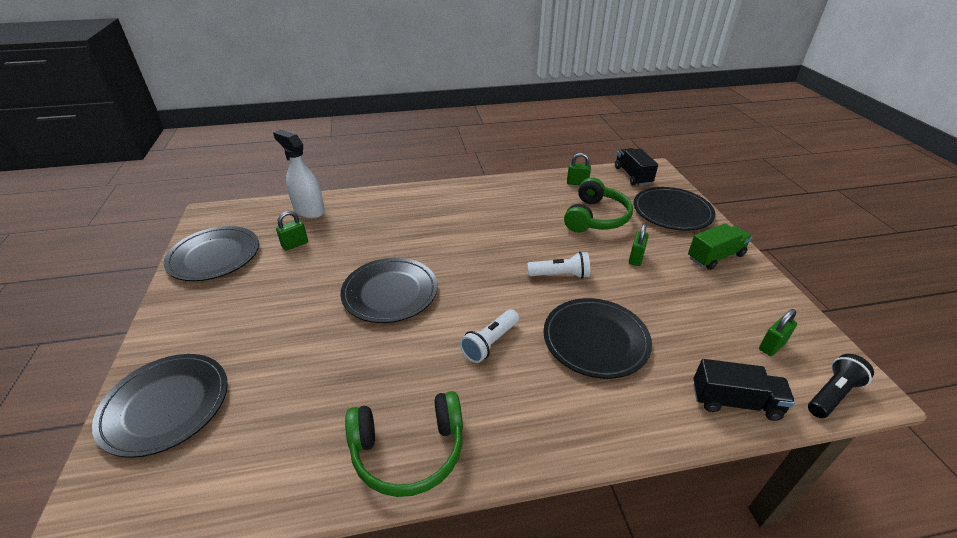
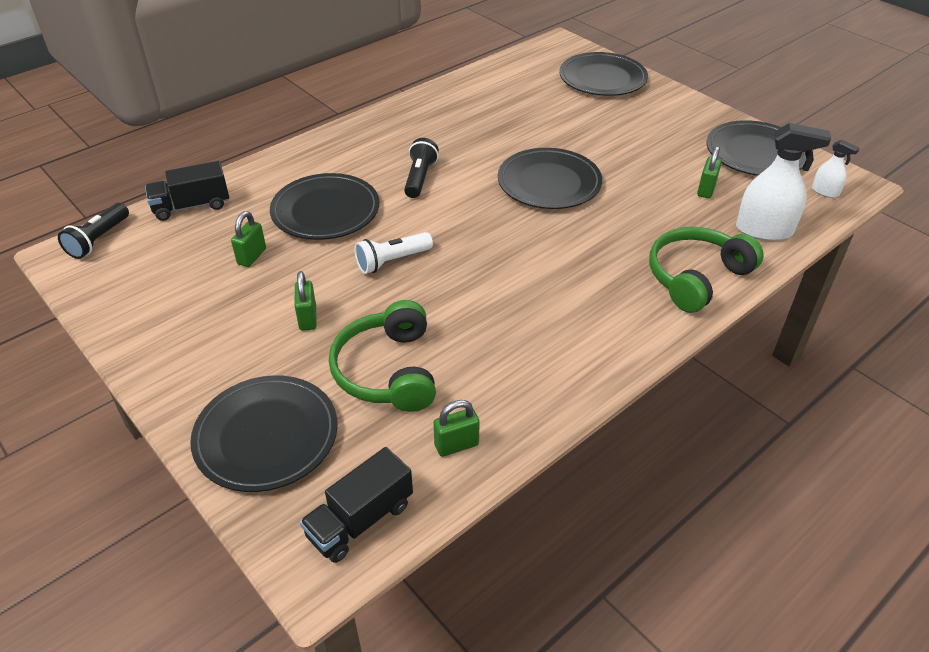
camera: 150 degrees right, 5 degrees up
(233, 216) = (825, 192): none -> white spray bottle
(408, 451) = (425, 109): green headphones -> green headphones (696, 277)
(490, 343) = (420, 178): white flashlight -> black flashlight
(632, 176) = (360, 520): black truck -> black truck turned 90 degrees clockwise
(715, 257) = (196, 363): green truck -> none
(771, 346) = (145, 264): green padlock -> green padlock (252, 256)

